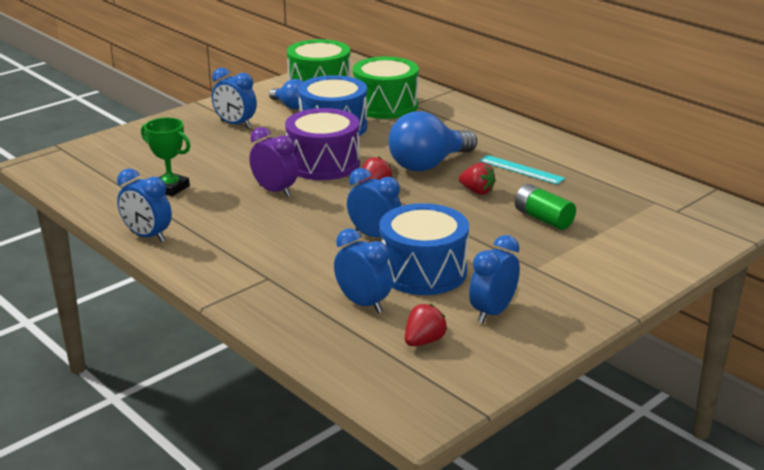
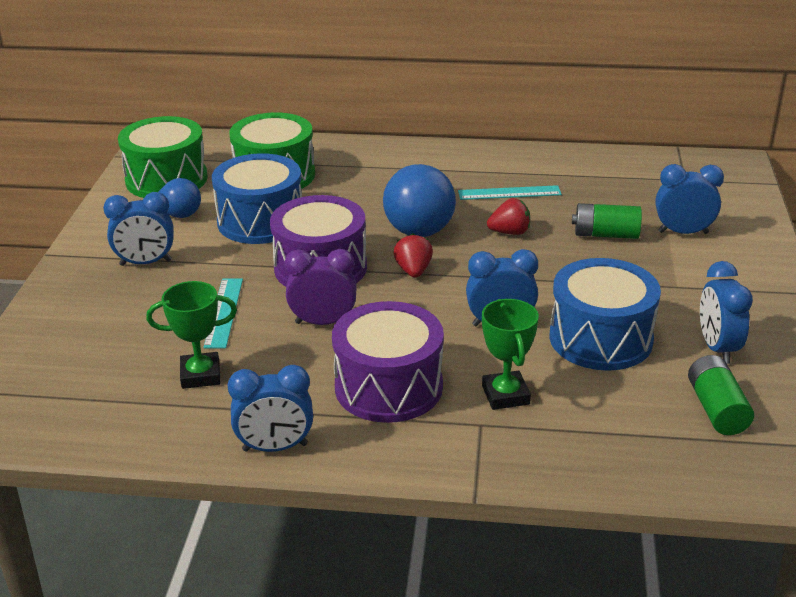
camera: 40 degrees left, 5 degrees up
(233, 164) = (224, 312): none -> turquoise ruler
(252, 237) = (388, 387): none -> purple drum
(308, 271) = (505, 395): none -> green trophy
(363, 303) = (608, 401): blue clock -> blue clock (683, 232)
(424, 341) = (716, 409): red strawberry -> green battery

